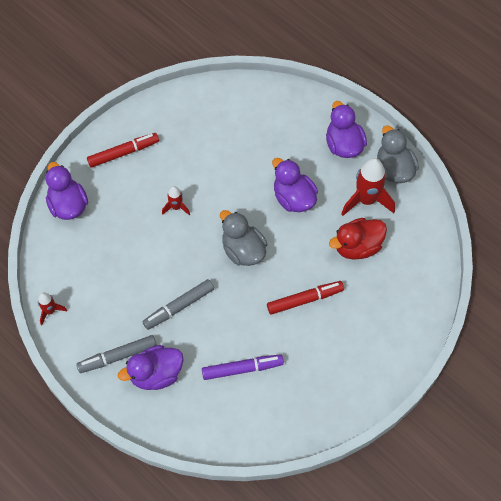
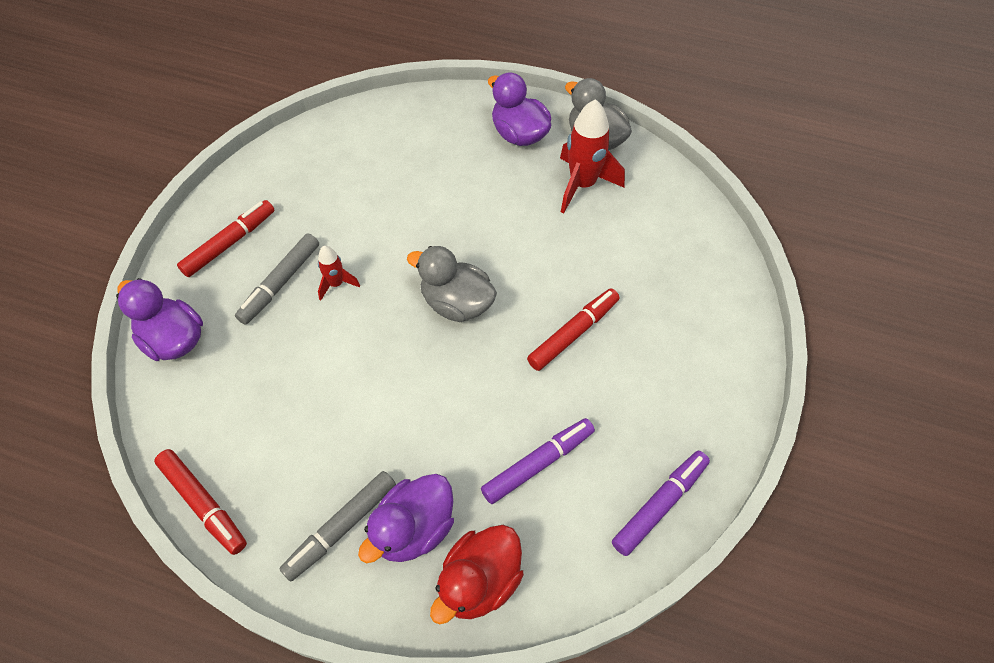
camera: 25 degrees left, 5 degrees down
(50, 311) = (203, 504): red rocket -> red marker
(179, 307) = (402, 415): grey marker -> grey marker (280, 283)
(293, 198) = (490, 215): purple duck -> none
(299, 422) = (659, 505): none -> purple marker
(357, 246) = (603, 242): red duck -> red duck (479, 581)

